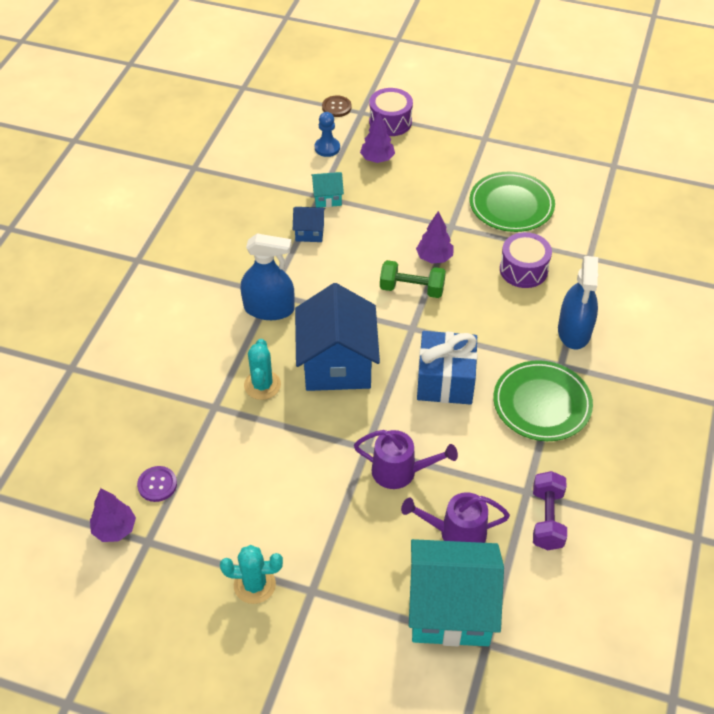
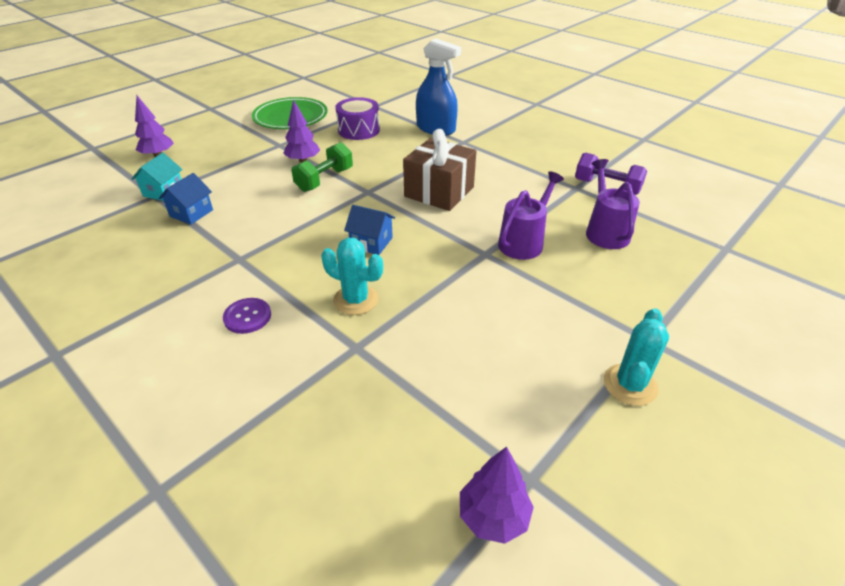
camera: 65 degrees left, 10 degrees down
(157, 484) = (440, 440): purple button -> purple button (247, 317)
(269, 309) = (258, 266): blue spray bottle -> none
(327, 148) = (104, 175): blue pawn -> none
(336, 107) = (64, 157): brown button -> none
(337, 364) = (371, 242): blue house -> blue house, size x0.45
(390, 122) = (127, 138): purple drum -> none
(445, 380) = (439, 192): blue gift -> brown gift
(451, 609) = (687, 257): turquoise house -> none
(456, 533) = (605, 231): purple watering can -> purple watering can turned 150 degrees clockwise
(542, 404) = (494, 159): green plate -> none

